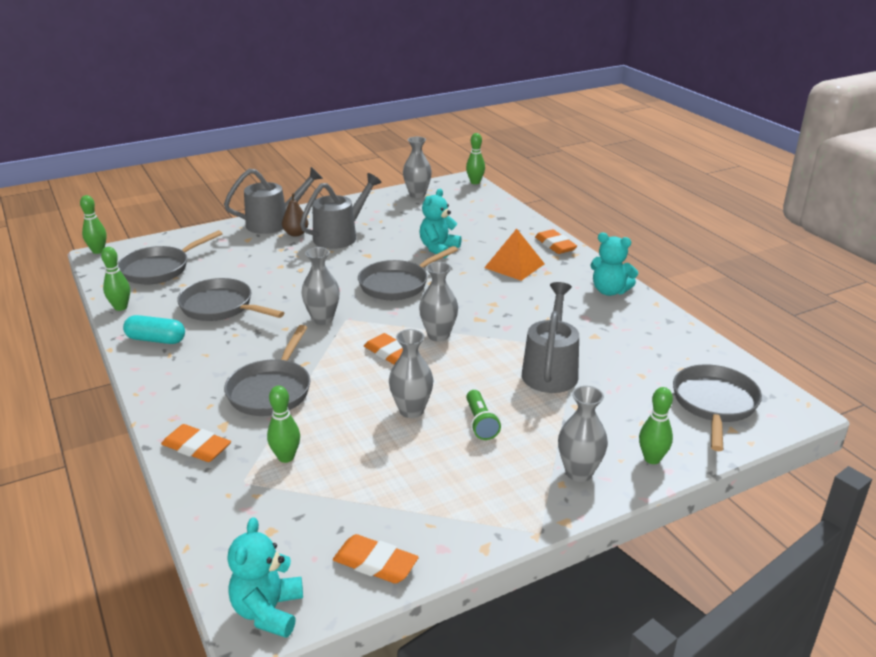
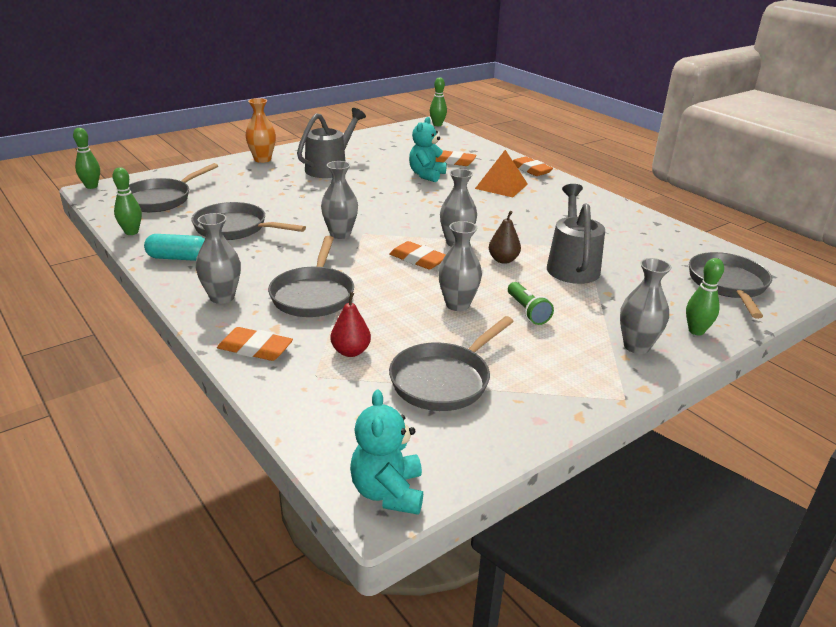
camera: 10 degrees left, 0 degrees up
(274, 223) = (262, 159): grey watering can -> orange vase
(286, 457) = (351, 351): green bowling pin -> red pear
(296, 234) = (286, 167): brown pear -> brown pear (503, 260)
(375, 563) = (479, 438): orange eraser -> orange eraser (453, 161)
(397, 284) = (400, 204): grey pan -> grey pan (444, 380)
(417, 194) = (389, 135): grey vase -> grey vase (222, 297)
(609, 291) = (594, 202): turquoise teddy bear -> none

